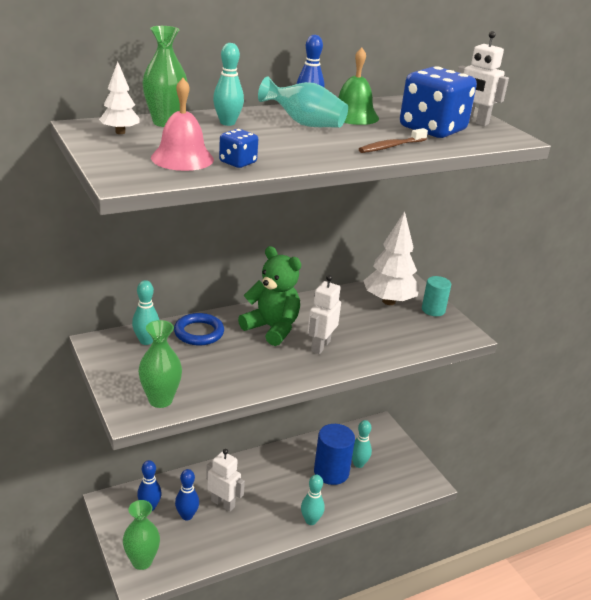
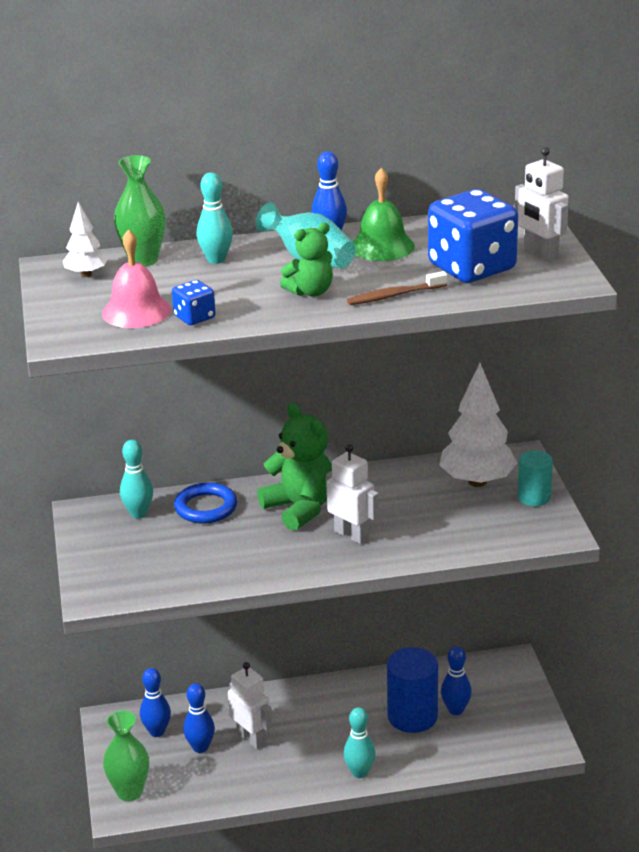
camera: 20 degrees right, 0 degrees up
(160, 400) = (130, 584): green vase -> none
(320, 346) = (351, 535): white robot -> white robot turned 90 degrees clockwise
(322, 144) = (310, 292): none -> green teddy bear
(358, 464) = (455, 710): turquoise bowling pin -> blue bowling pin

